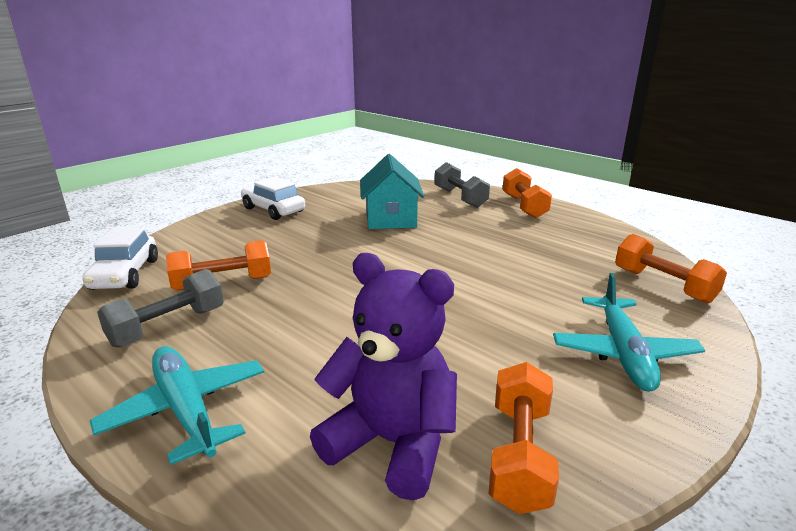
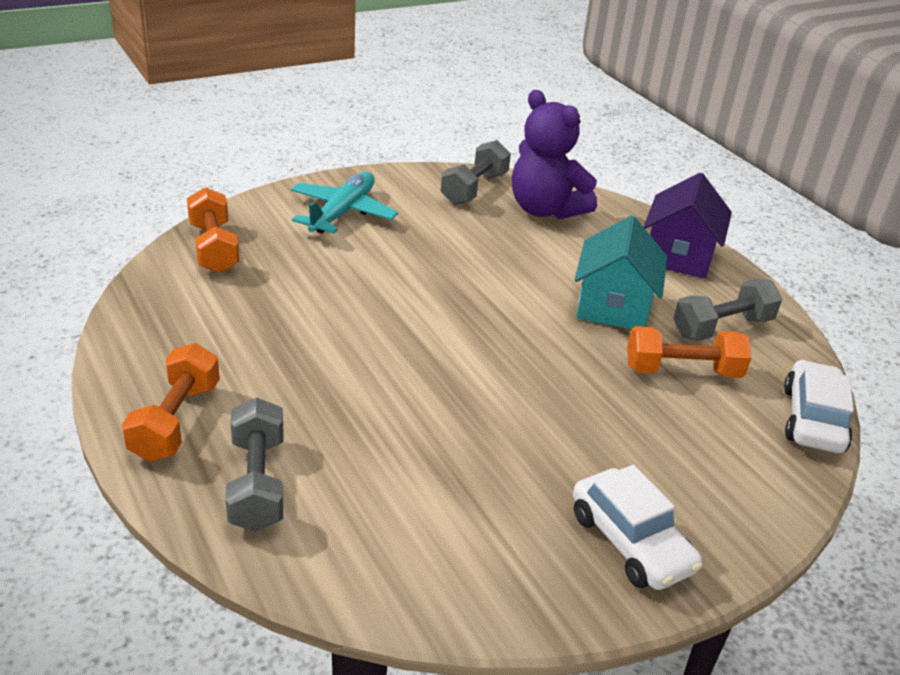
camera: 165 degrees left, 10 degrees up
(186, 410) = (678, 256): turquoise plane -> purple house
(391, 219) = (427, 448): turquoise house -> turquoise house (613, 306)
(519, 455) = (474, 189): orange dumbbell -> grey dumbbell

